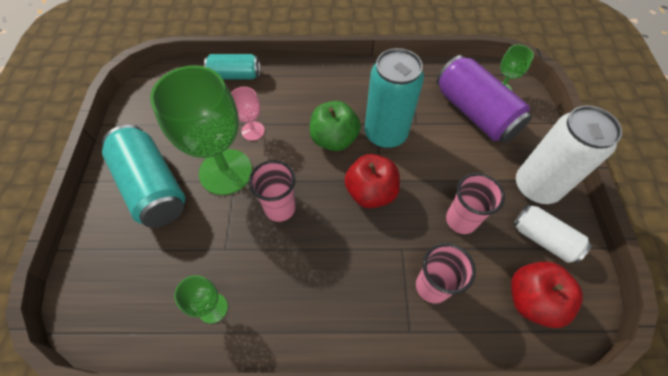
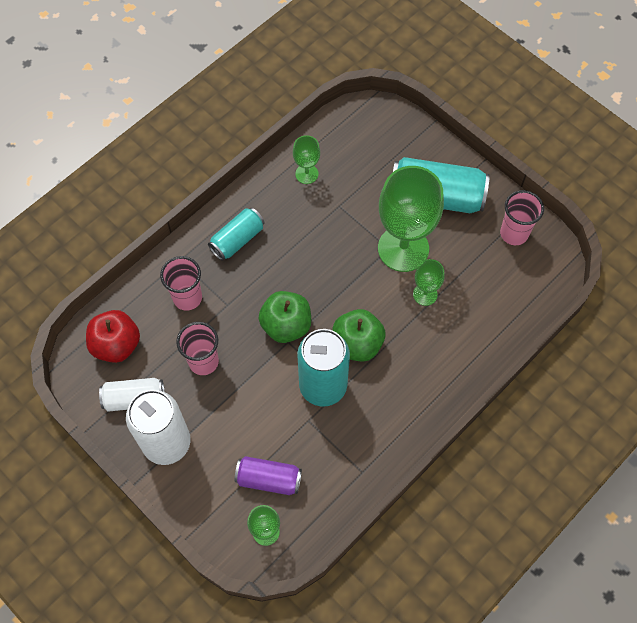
camera: 135 degrees right, 5 degrees up
(235, 75) = (504, 328): turquoise can -> turquoise can (237, 240)
(253, 131) = (425, 294): pink goblet -> green goblet
(280, 208) = (335, 259): pink cup -> pink cup (514, 233)
(370, 192) = (286, 325): red apple -> green apple
(475, 112) = (268, 479): purple can -> purple can, size x0.60

